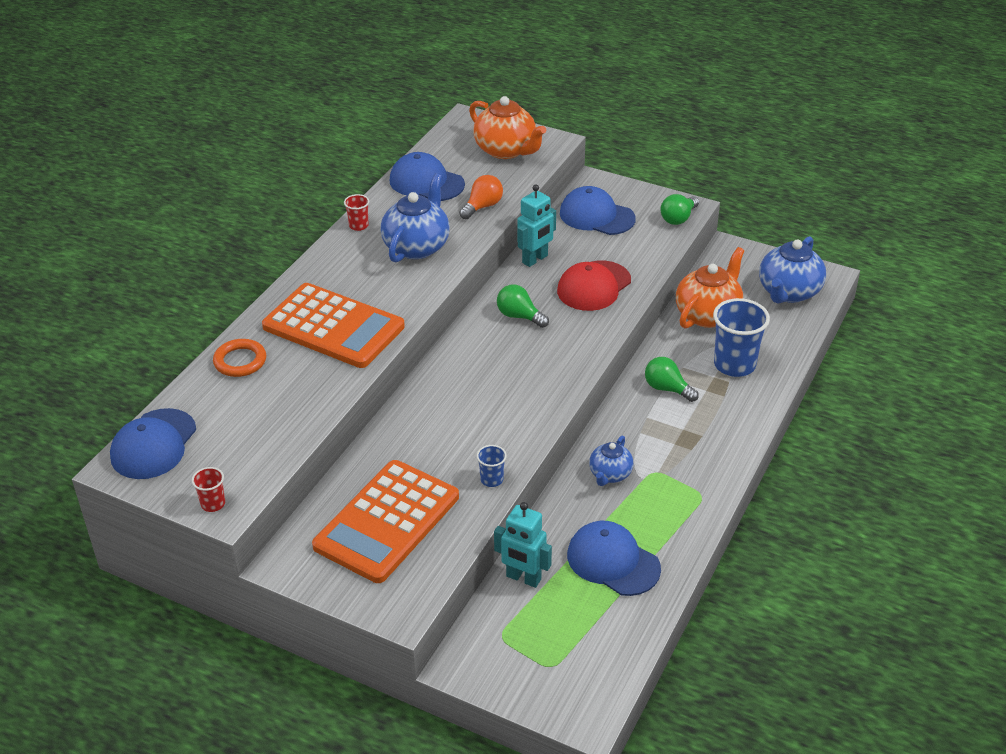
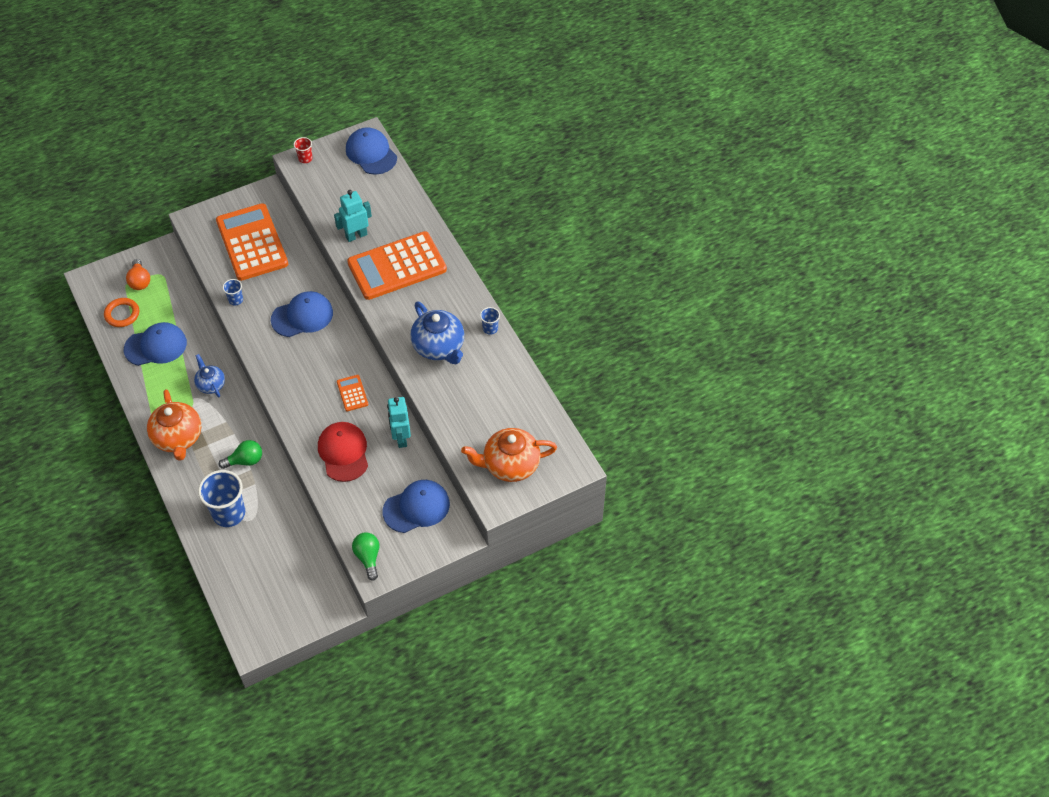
camera: 125 degrees right, 15 degrees up
(240, 361) = (405, 213): orange ring -> orange ring (122, 314)
(358, 226) = (490, 329): red cup -> blue cup
(426, 182) = (509, 392): blue cap -> blue cap (302, 316)
(482, 206) = (451, 408): orange light bulb -> orange light bulb (140, 281)
(519, 316) = (352, 393): green light bulb -> orange calculator
(523, 578) = (185, 303): turquoise robot -> turquoise robot (356, 235)
(708, 314) = (286, 536): orange teapot -> orange teapot (178, 438)
(788, 292) = (260, 604): blue teapot -> none

